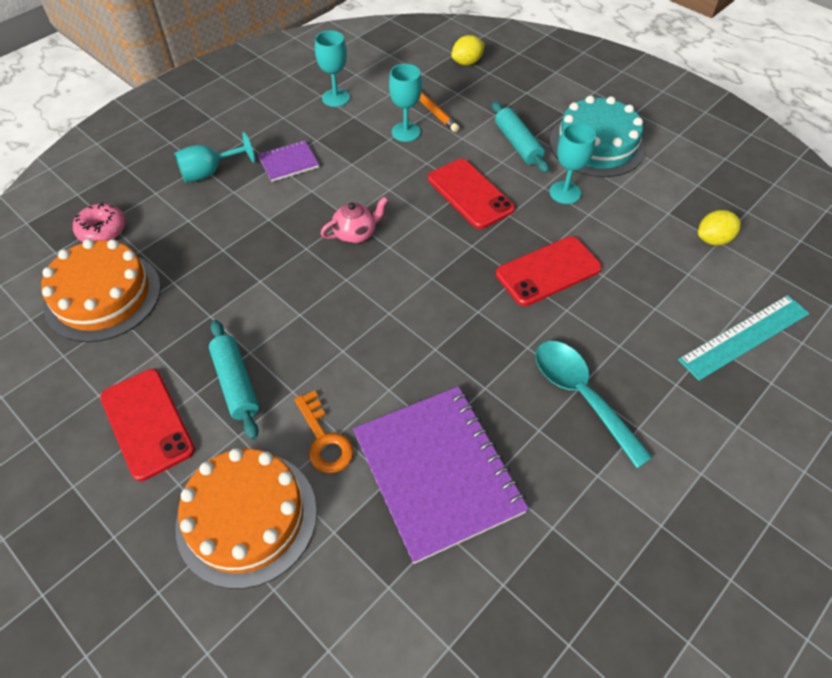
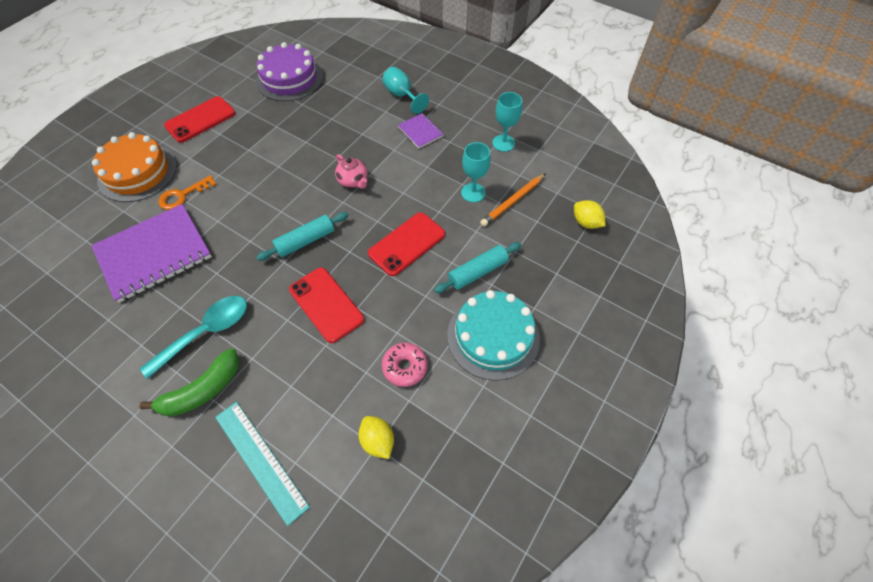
camera: 80 degrees right, 5 degrees up
(102, 230) = (342, 64): pink donut -> pink donut (405, 367)
(103, 296) = (289, 78): orange cake -> purple cake
(236, 383) = (225, 148): turquoise rolling pin -> turquoise rolling pin (305, 241)
(565, 192) = (420, 312): turquoise goblet -> none
(664, 396) = (202, 390): none -> green banana

